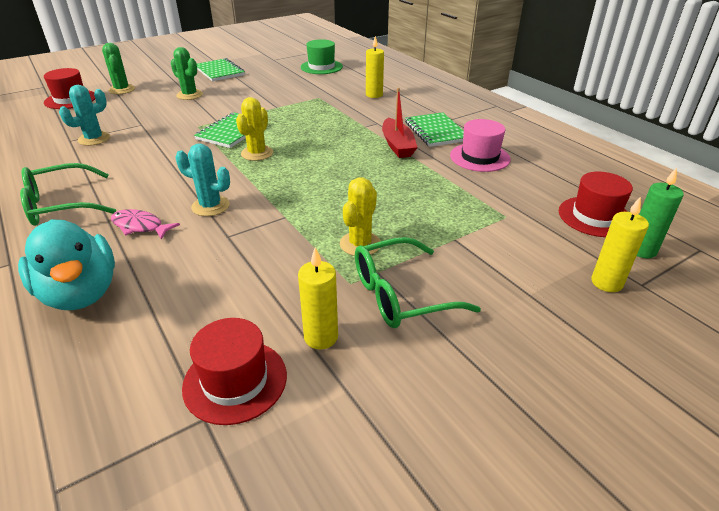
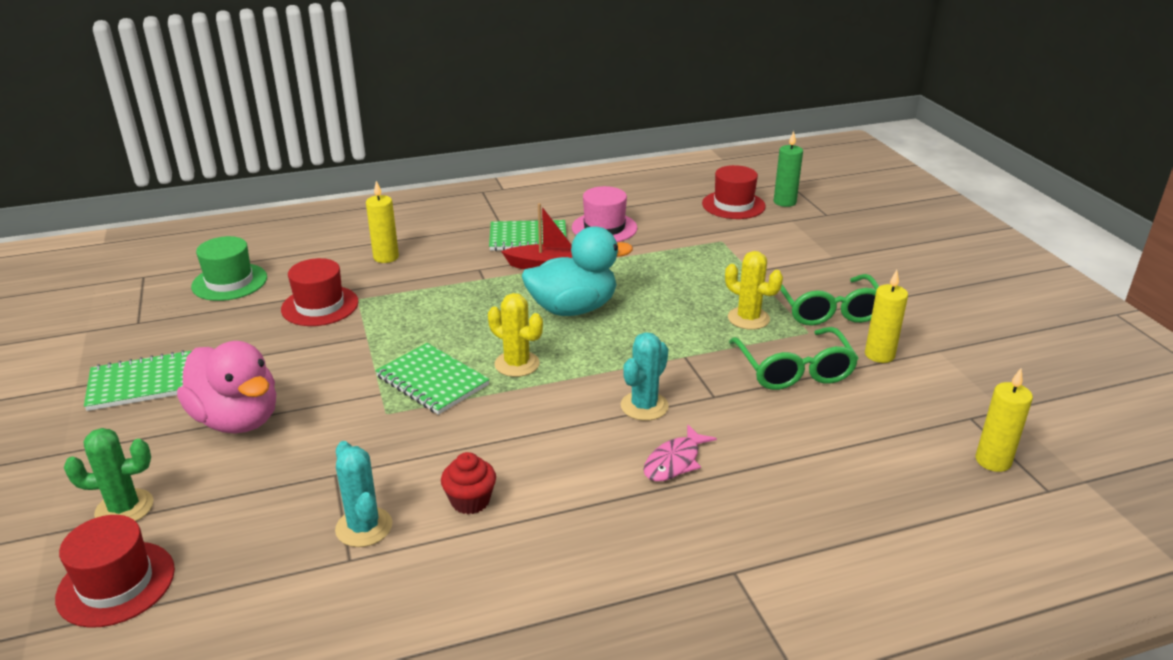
camera: 75 degrees left, 5 degrees down
(61, 205) = (594, 541): green glasses -> green glasses (794, 370)
(80, 293) = (804, 500): turquoise duck -> turquoise duck (573, 309)
(110, 162) = (470, 501): none -> red cupcake
(189, 95) = (237, 420): green cactus -> pink duck
(235, 381) = (930, 401): red hat -> red hat (320, 306)
(606, 283) = (823, 226): yellow candle -> yellow candle (993, 461)

